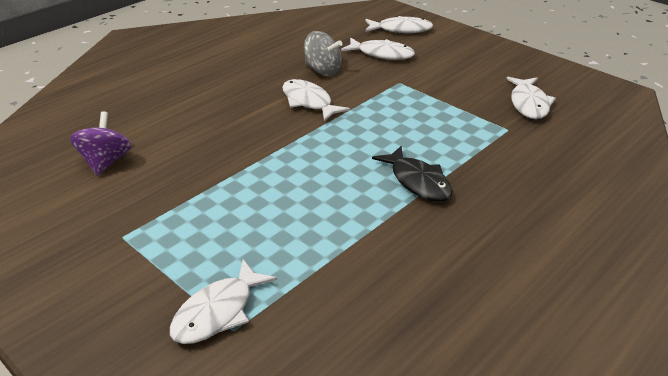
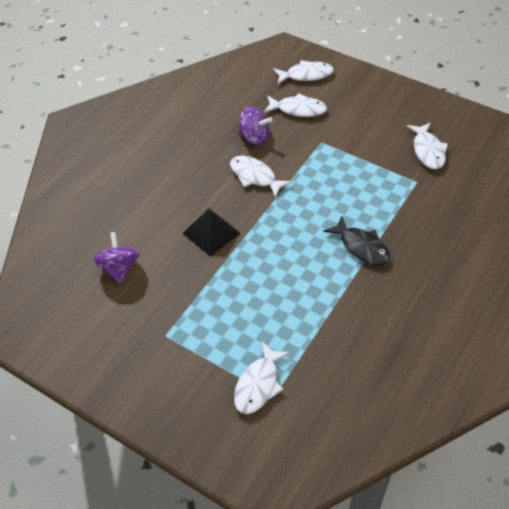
camera: 10 degrees left, 15 degrees up
(233, 144) = (211, 233): none -> black pyramid
(323, 70) = (254, 137): grey spinning top -> purple spinning top

